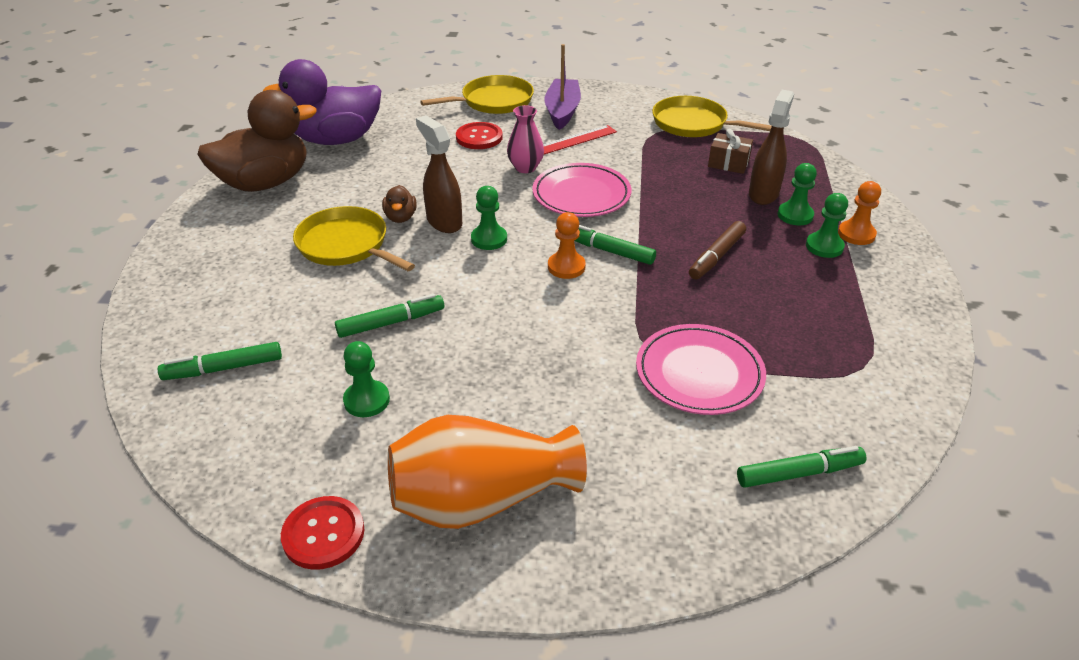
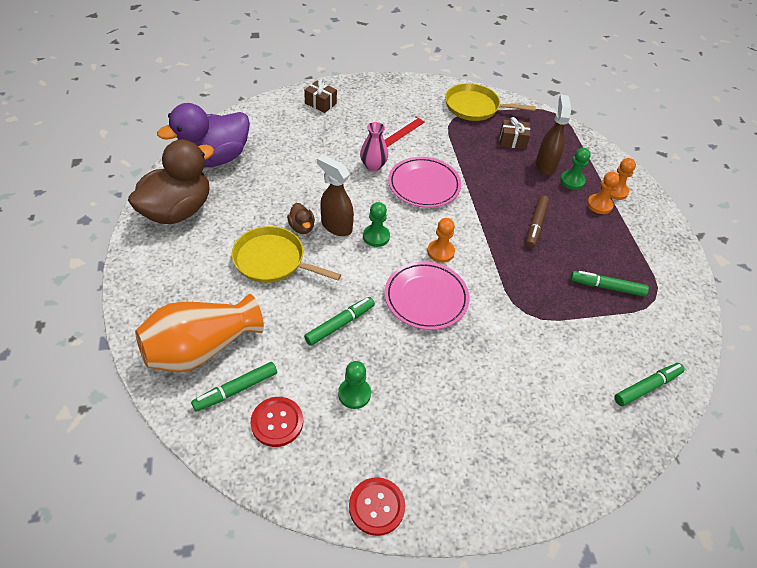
camera: 20 degrees left, 10 degrees up
(479, 137) = (326, 141): red button -> red button (277, 422)
(481, 499) = (466, 454): orange vase -> orange vase (201, 348)
(493, 101) = (320, 103): yellow pan -> brown gift
(562, 111) = (377, 107): purple boat -> none
(608, 250) = (463, 232): green marker -> green marker (607, 287)
(699, 373) = (561, 324): pink plate -> pink plate (426, 298)
(824, 246) = (599, 205): green pawn -> orange pawn

